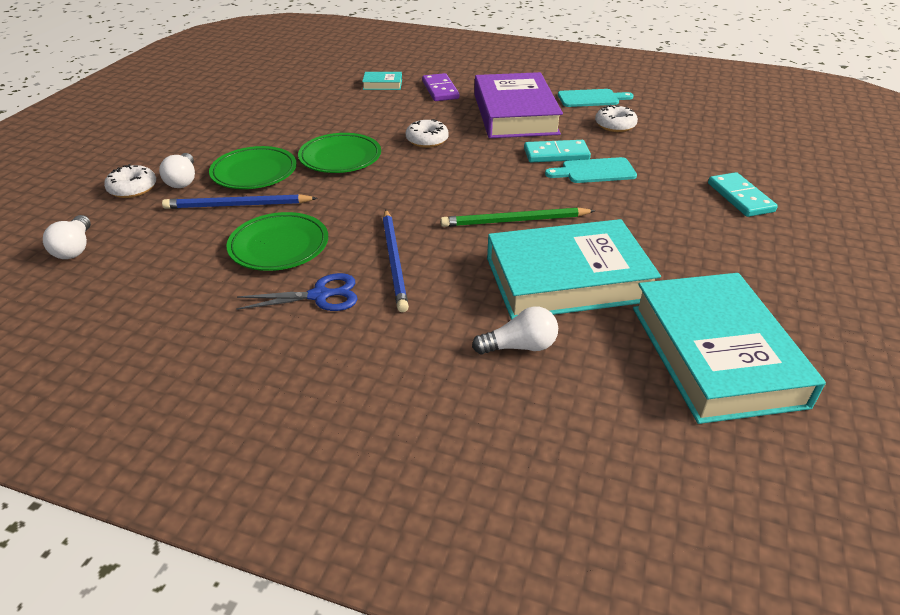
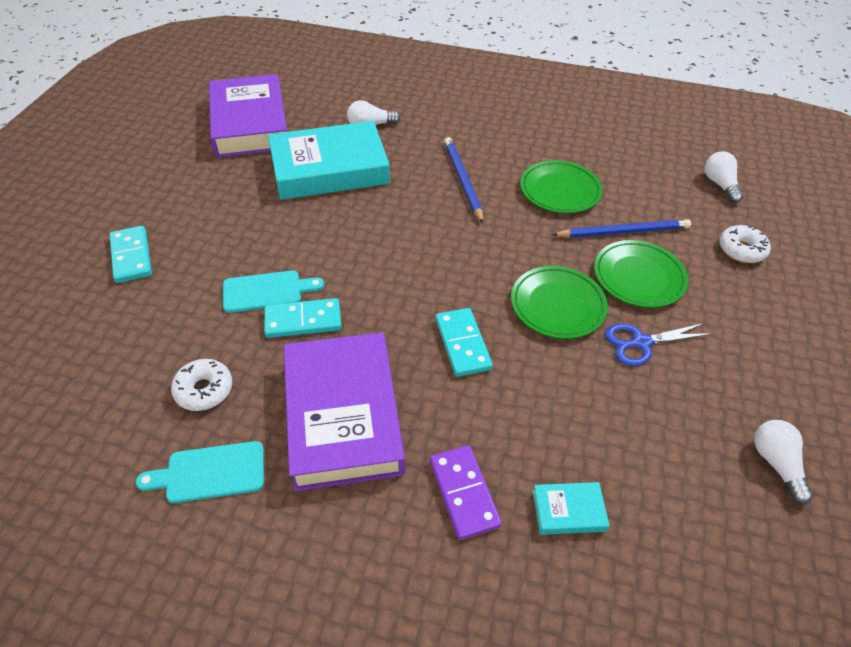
camera: 175 degrees right, 10 degrees up
(183, 180) = (702, 263): white light bulb -> white light bulb (776, 463)
(320, 295) = (508, 153): blue scissors -> blue scissors (641, 343)
(427, 140) = (463, 344): white donut -> turquoise domino
(514, 221) = (364, 221): green pencil -> none
(715, 355) = (250, 124): turquoise book -> purple book

